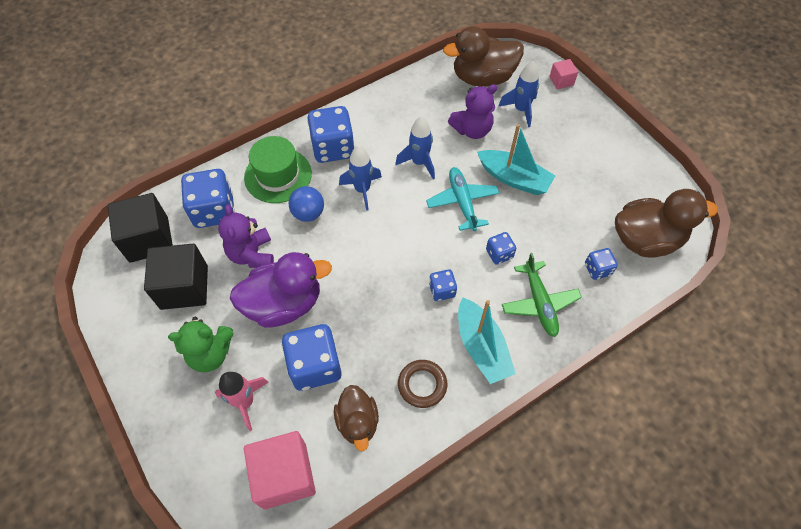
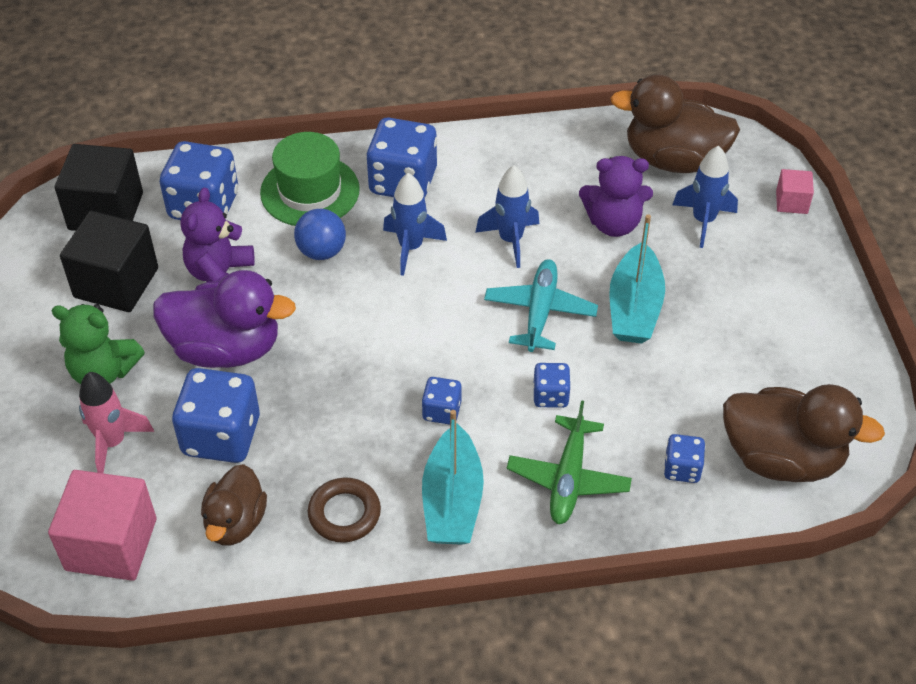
camera: 25 degrees right, 10 degrees down
(514, 178) = (634, 307): turquoise boat -> turquoise boat turned 45 degrees clockwise

